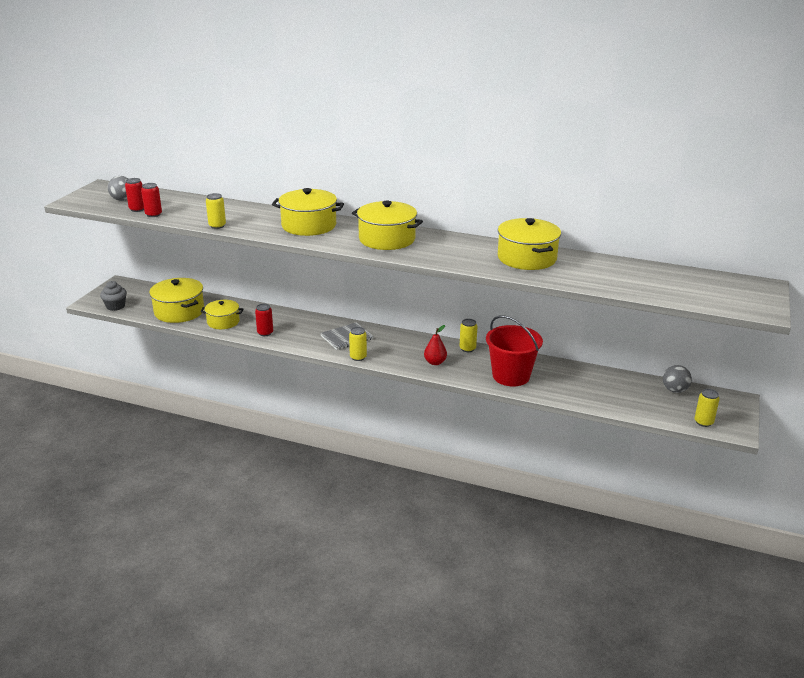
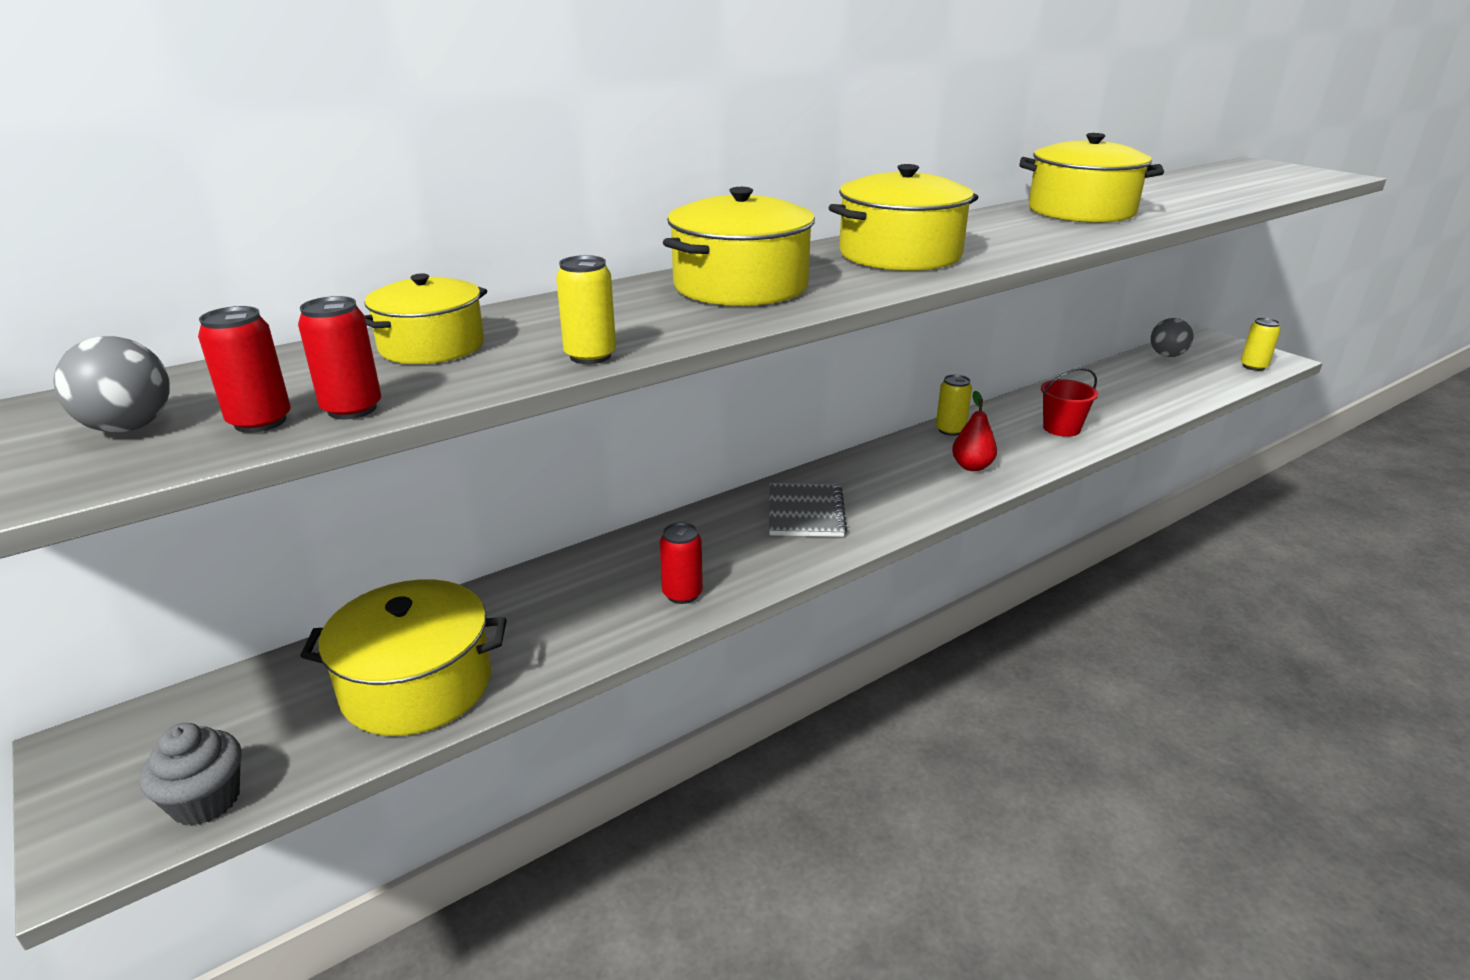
camera: 55 degrees left, 0 degrees up
(223, 322) = (561, 633): yellow pot -> yellow pot (432, 346)
(358, 357) = (891, 525): yellow can -> none
(511, 376) = (1061, 428): red bucket -> red bucket, size x0.57

